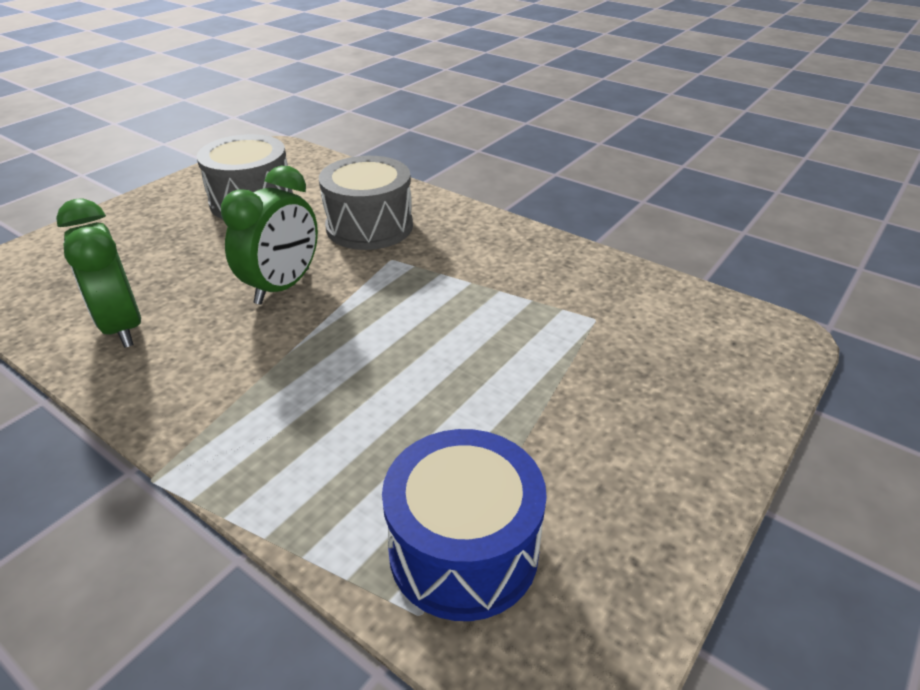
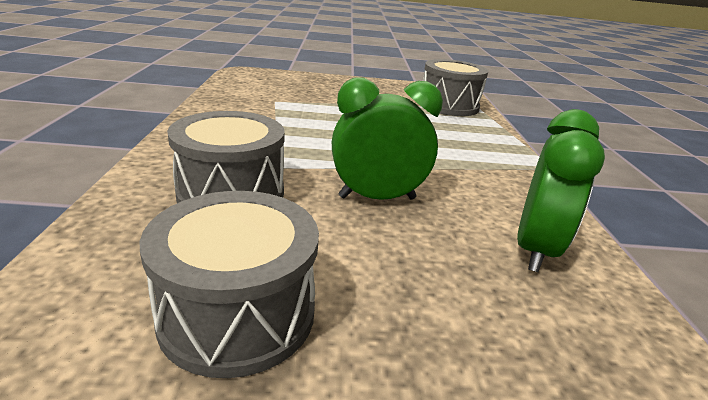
camera: 130 degrees left, 10 degrees down
(463, 550) = (448, 106): blue drum -> grey drum

